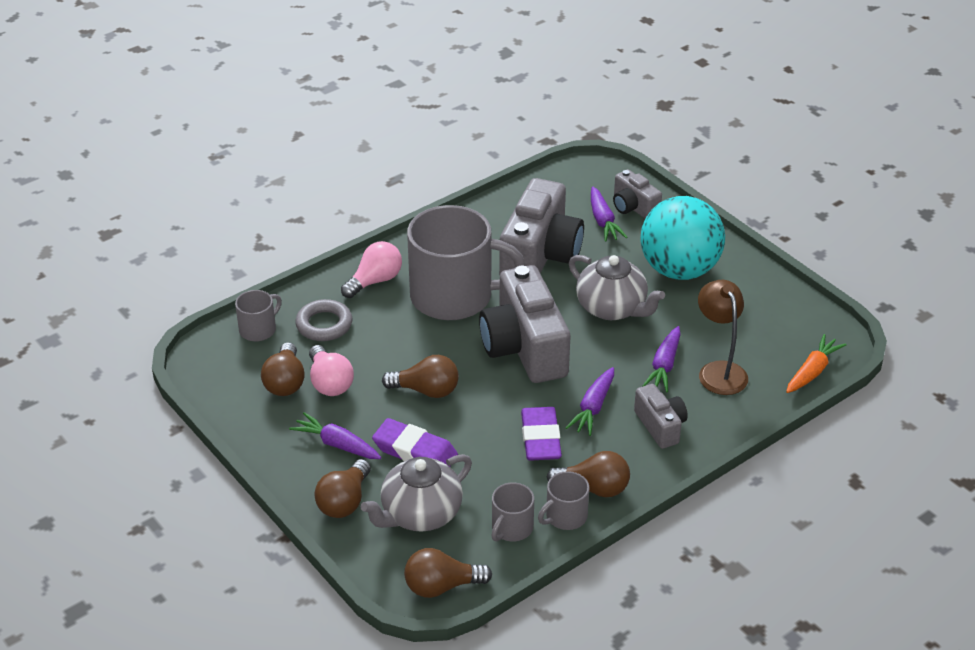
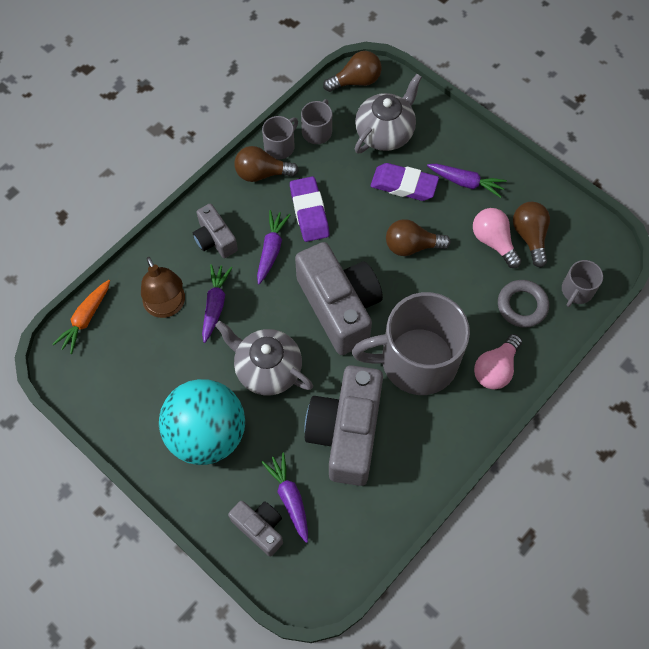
camera: 170 degrees right, 25 degrees up
(344, 501) = (443, 134): brown light bulb -> none

